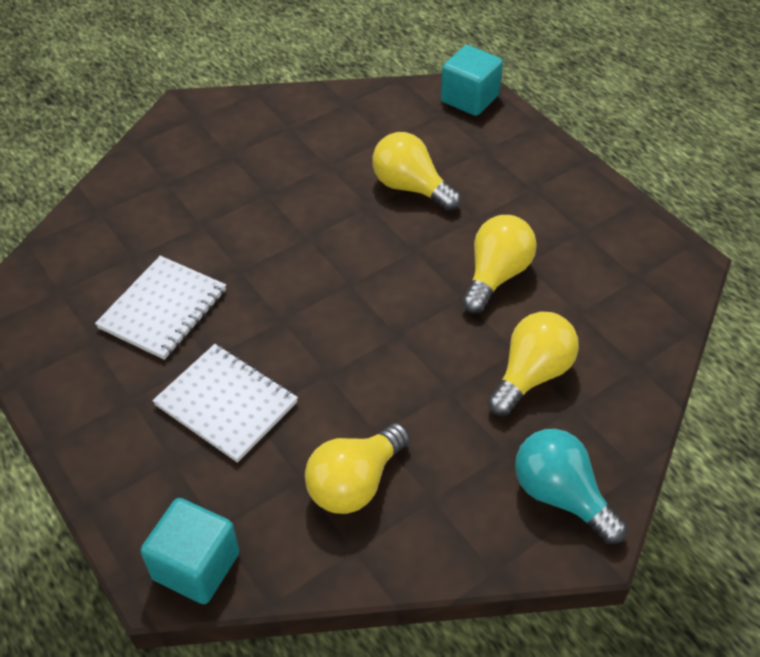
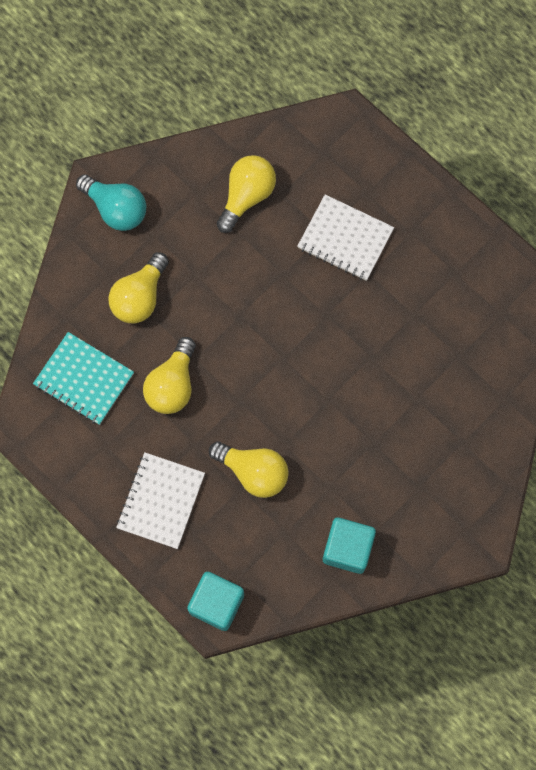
camera: 170 degrees right, 25 degrees up
(163, 309) = (416, 310): white notebook -> white notebook (161, 501)
(196, 566) = (329, 129): turquoise cube -> turquoise cube (347, 548)
(610, 296) = (84, 379): none -> turquoise notebook

